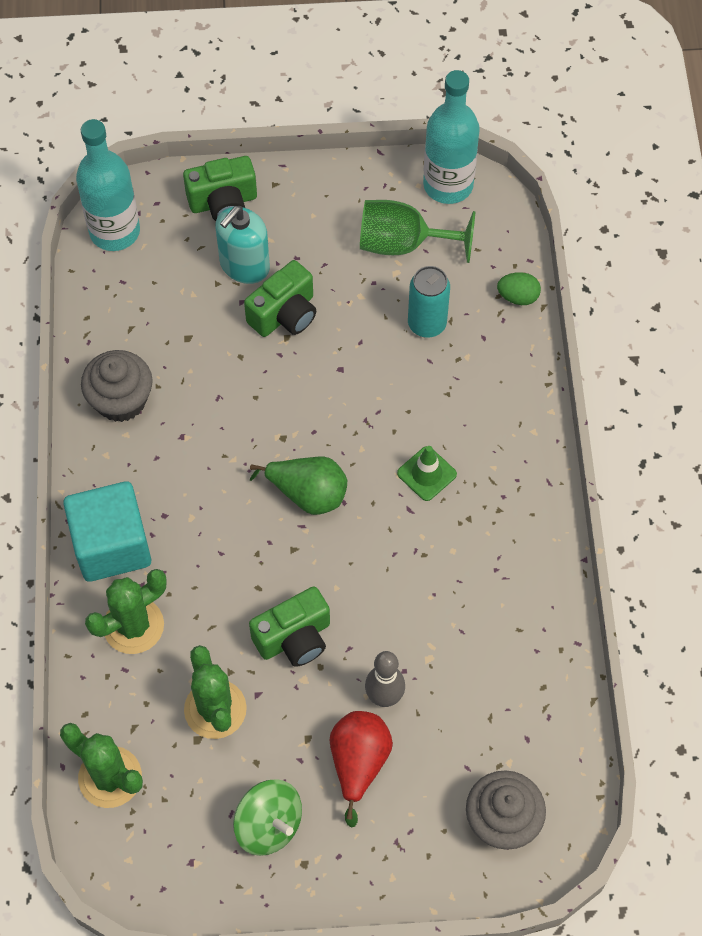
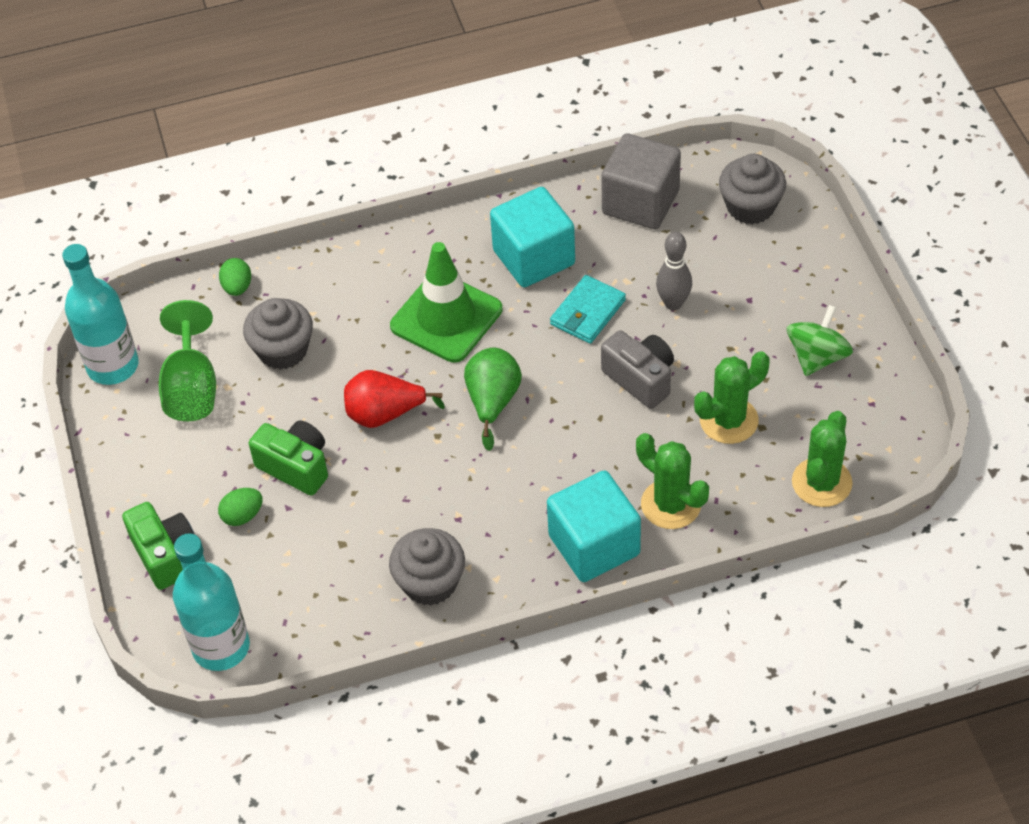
camera: 100 degrees left, 10 degrees down
(244, 265) = (242, 516): turquoise soap dispenser -> green egg
(294, 638) = (640, 379): green camera -> grey camera
(358, 763) = (738, 308): red pear -> red pear (385, 414)
(396, 608) = (587, 312): none -> turquoise wallet
(426, 474) = (446, 318): green traffic cone -> green traffic cone, size x2.00
(427, 324) = (283, 350): turquoise can -> grey cupcake
(485, 573) = (534, 257): none -> turquoise cube
(538, 702) = (640, 202): none -> grey cube

